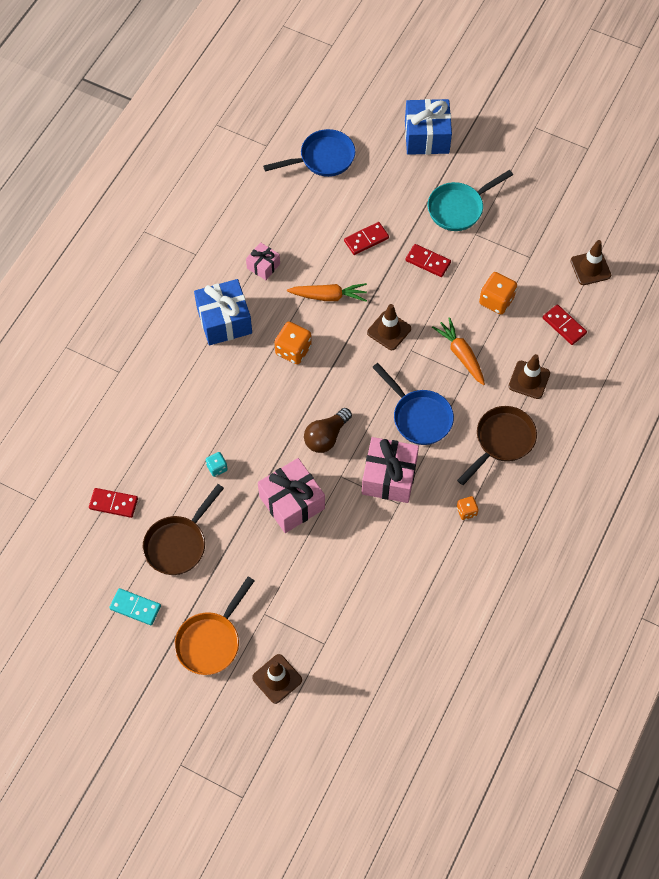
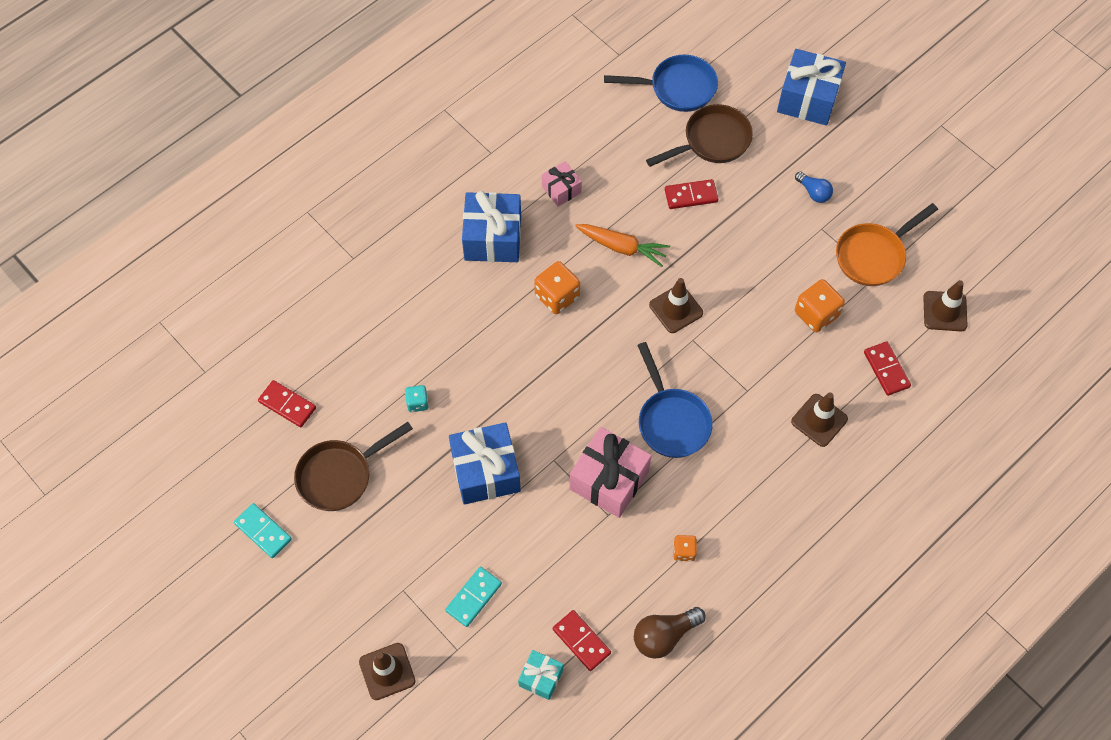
camera: 20 degrees right, 0 degrees up
(211, 641) = (331, 600): orange pan -> orange pan (873, 255)
(292, 502) = (485, 471): pink gift -> blue gift
(321, 600) = (473, 597): none -> turquoise domino
(326, 436) = (555, 408): brown light bulb -> brown light bulb (664, 636)
(396, 642) = (541, 677): none -> turquoise gift
(427, 262) = (752, 243): red domino -> red domino (581, 641)
(459, 208) = (813, 192): turquoise pan -> blue light bulb
(461, 354) = (749, 364): orange carrot -> none
(501, 441) = (758, 482): brown pan -> brown pan (712, 141)

